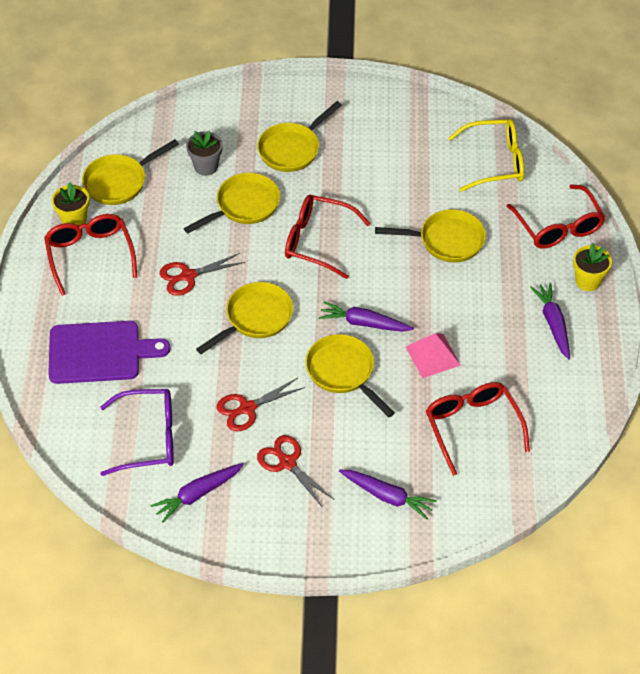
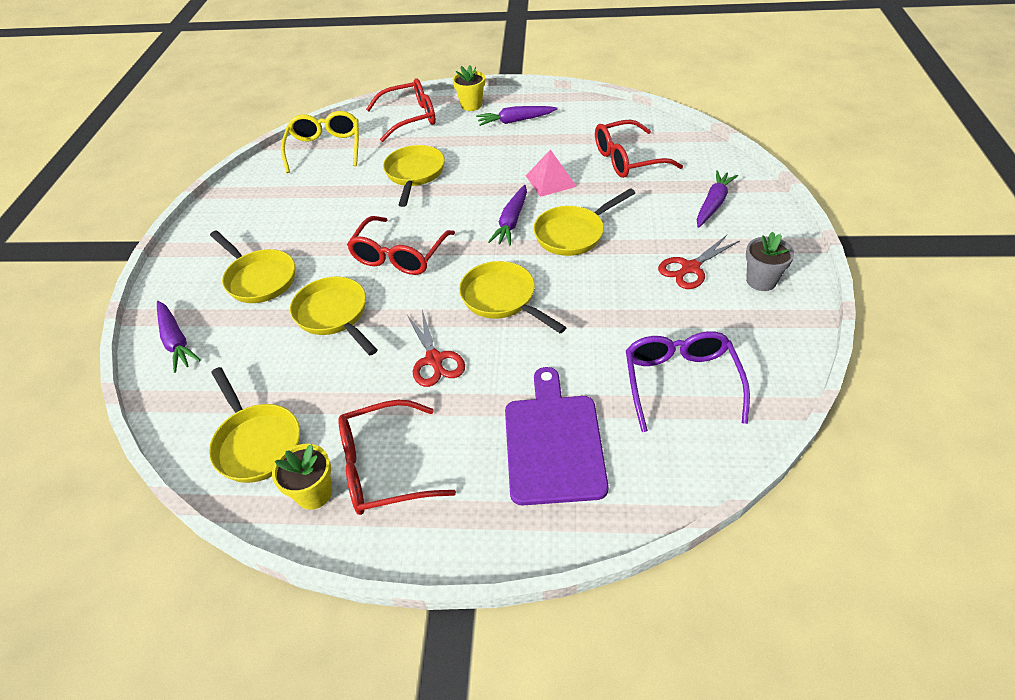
camera: 85 degrees left, 5 degrees down
(197, 494) = (748, 334): purple carrot -> purple carrot (176, 341)
(206, 166) = (260, 352): grey flower pot -> grey flower pot (761, 281)
(247, 408) = (626, 300): red scissors -> none

